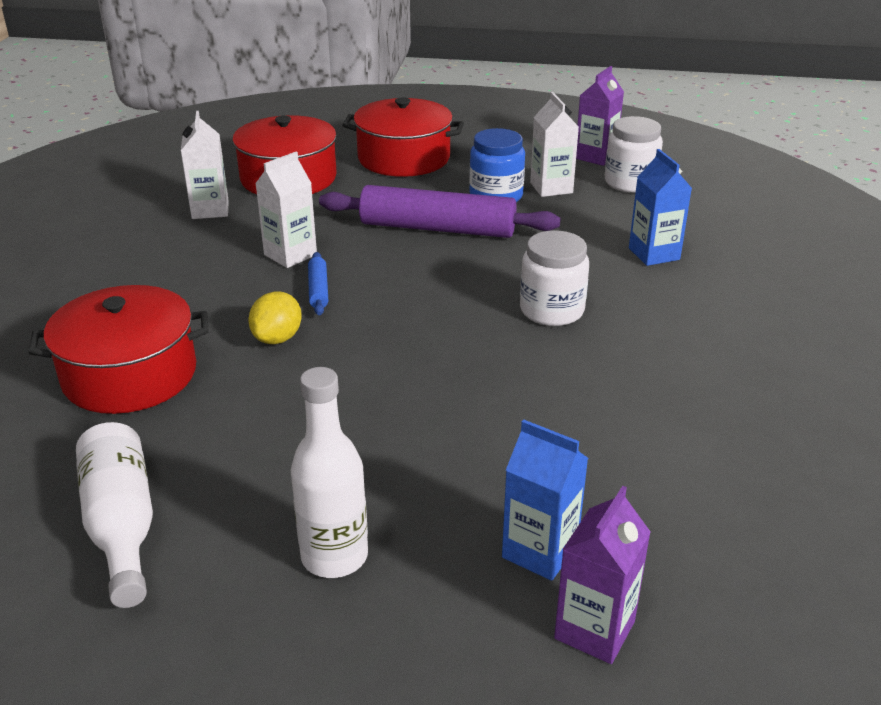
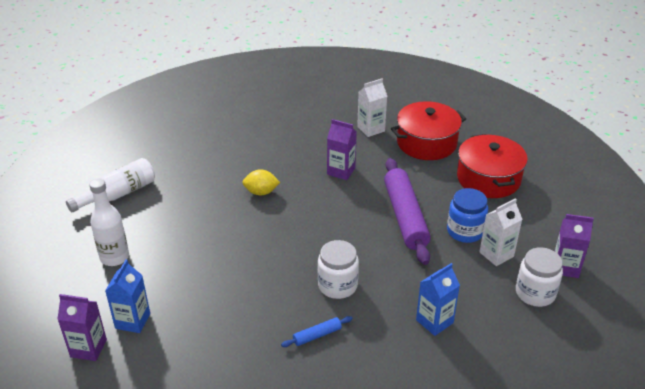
camera: 70 degrees right, 5 degrees up
(130, 375) = (213, 159): red pot -> none
(290, 255) = (341, 171): white carton -> purple carton
(318, 290) = (311, 191): blue rolling pin -> blue rolling pin (317, 335)

